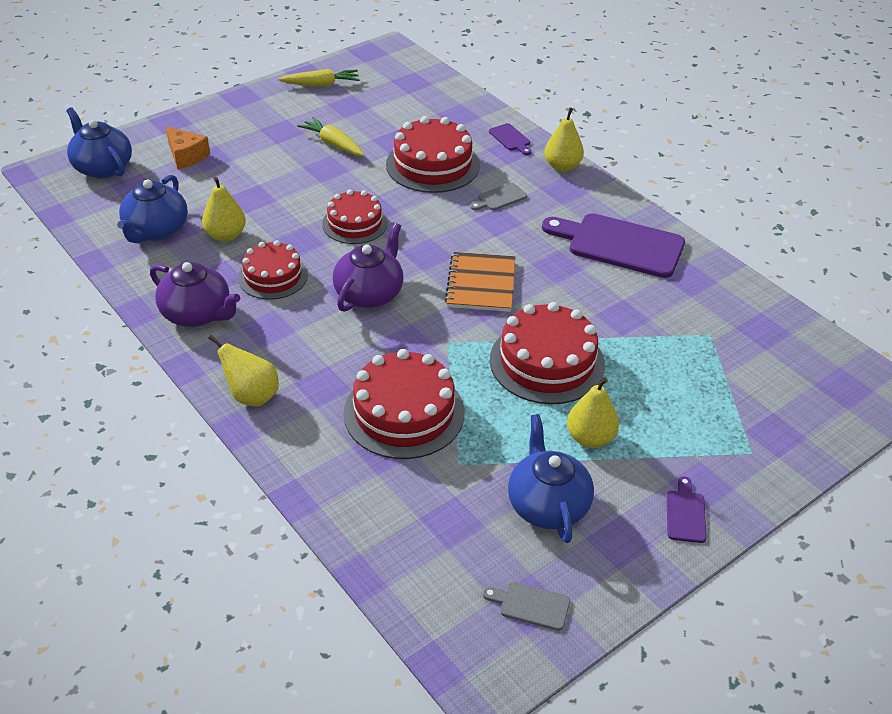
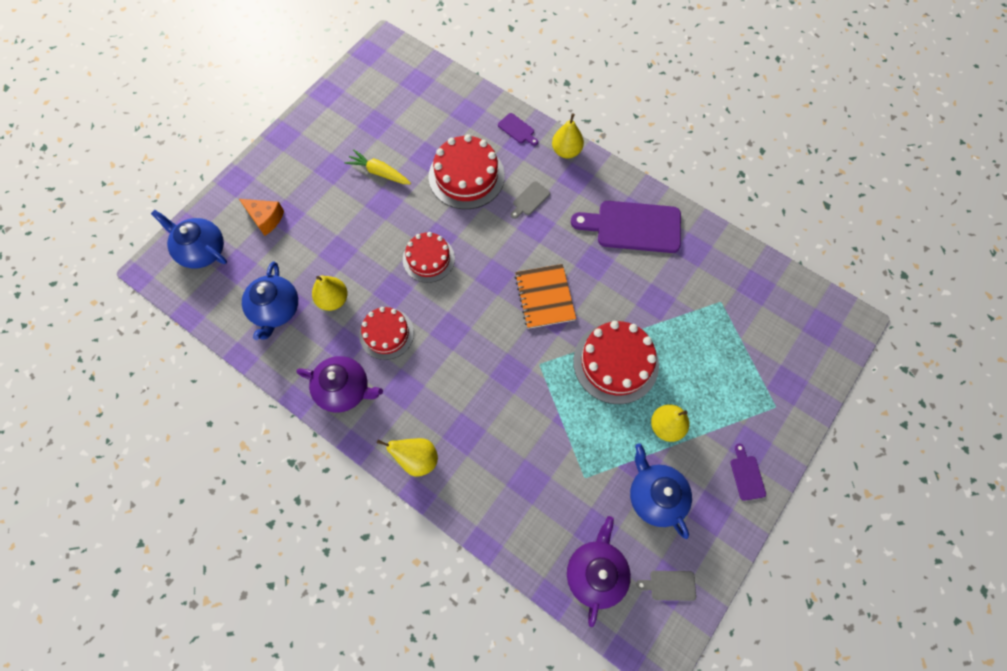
camera: 15 degrees left, 25 degrees up
(321, 84) = (344, 103): yellow carrot -> none
(369, 294) = (466, 331): purple teapot -> purple teapot (595, 572)
(404, 413) = (531, 442): red cake -> none

